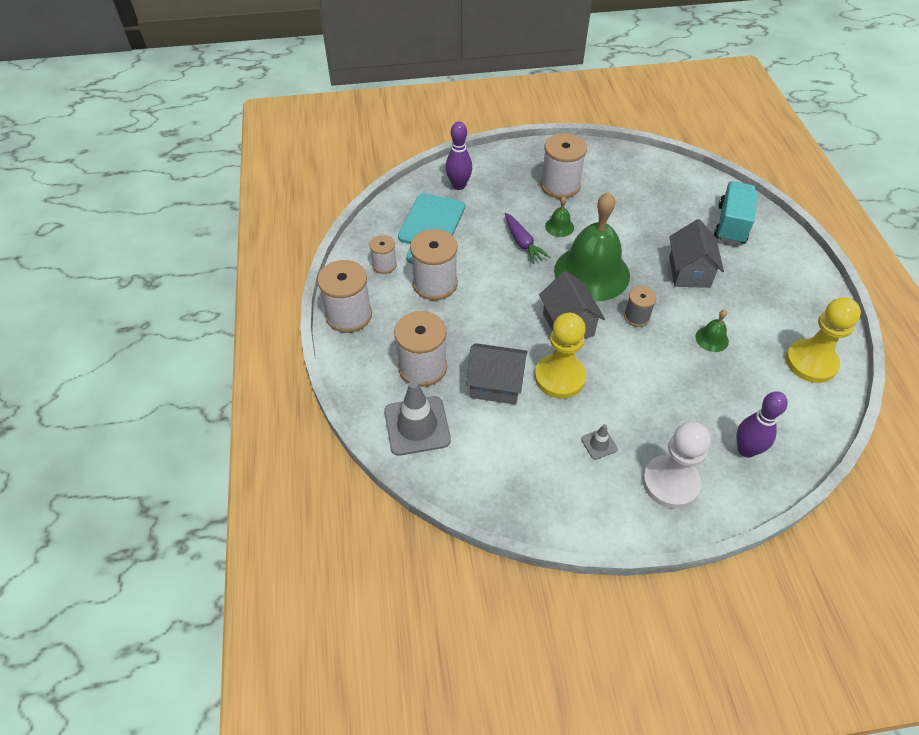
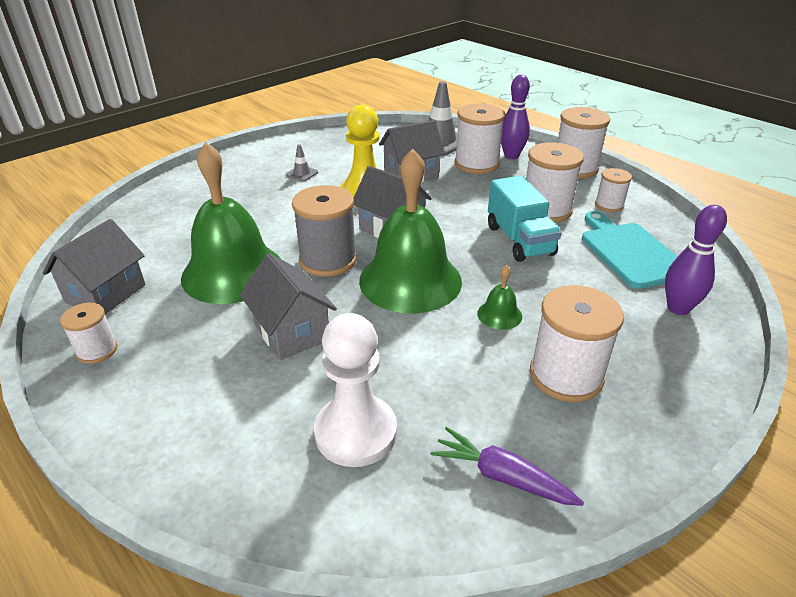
camera: 145 degrees right, 15 degrees down
(522, 243) = (517, 277): purple carrot -> purple carrot (502, 476)
(636, 317) = (328, 260): grey spool -> grey spool, size x1.78
(670, 483) = (234, 174): white pawn -> white pawn (356, 432)
(712, 339) = (233, 272): green bell -> green bell, size x2.47
(731, 224) = (255, 441): turquoise truck -> turquoise truck (519, 240)
(746, 450) = (174, 208): purple bowling pin -> purple bowling pin (511, 156)
(811, 362) = (106, 294): yellow pawn -> grey house
(815, 314) = (97, 350): none -> white spool

